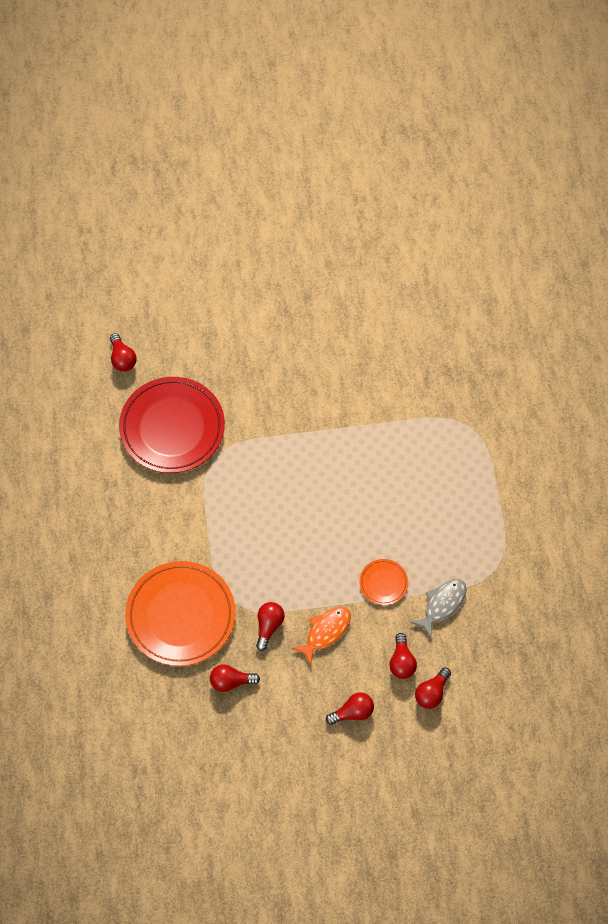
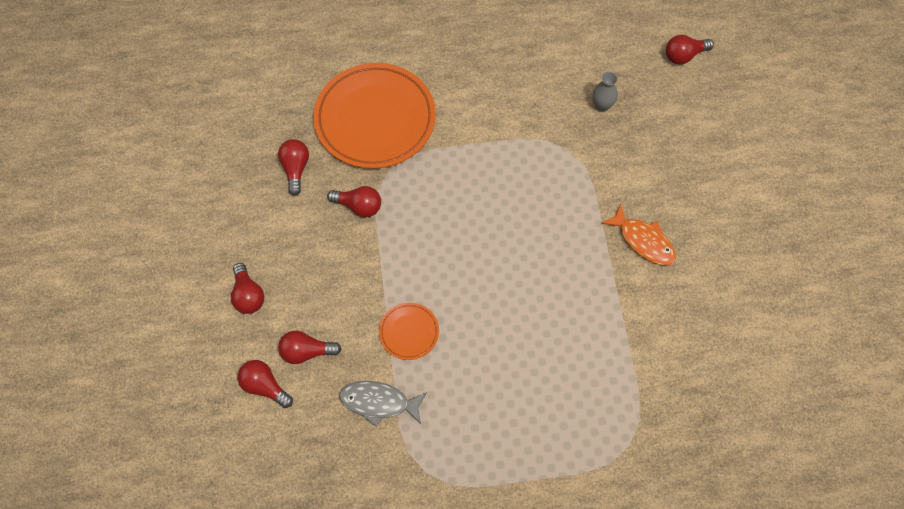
camera: 90 degrees right, 0 degrees up
(172, 427) = (602, 106): red plate -> grey vase
(325, 632) = (349, 266): orange fish -> orange fish (643, 241)
(442, 604) = (378, 402): grey fish -> grey fish turned 150 degrees clockwise

